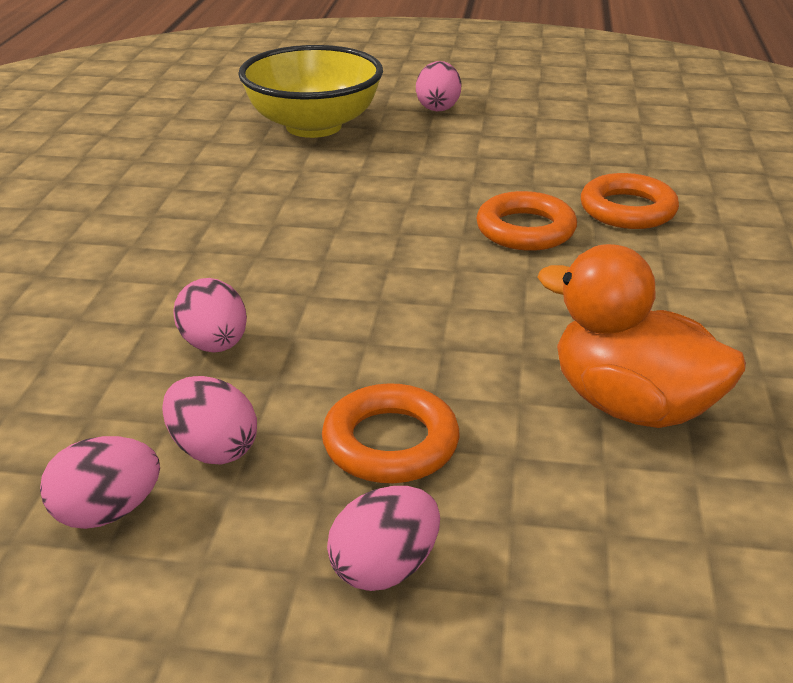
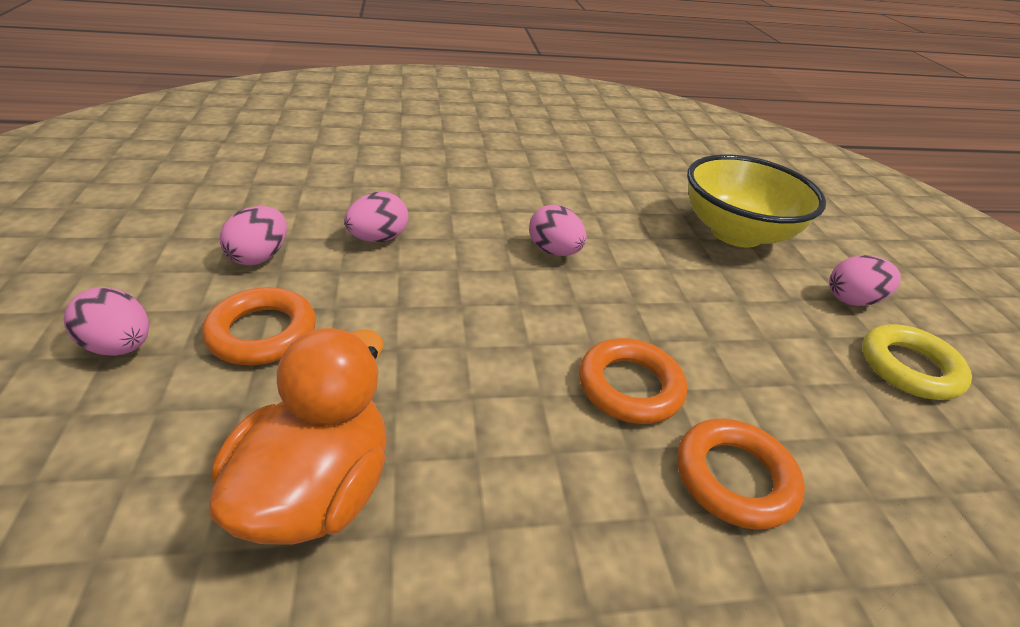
camera: 70 degrees right, 5 degrees up
(107, 512) = (202, 231): pink egg -> pink egg (554, 251)
(525, 114) = (909, 368): none -> yellow ring

